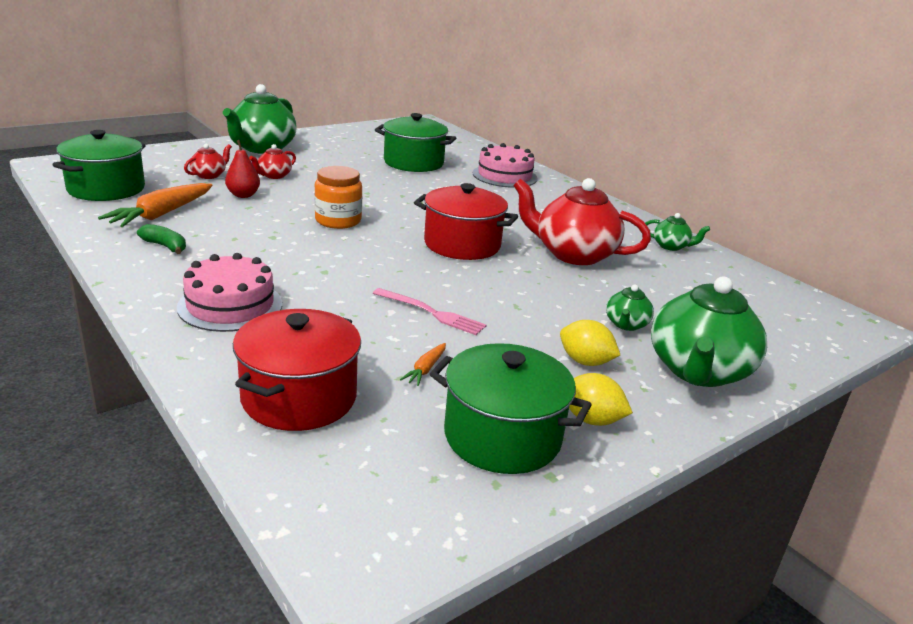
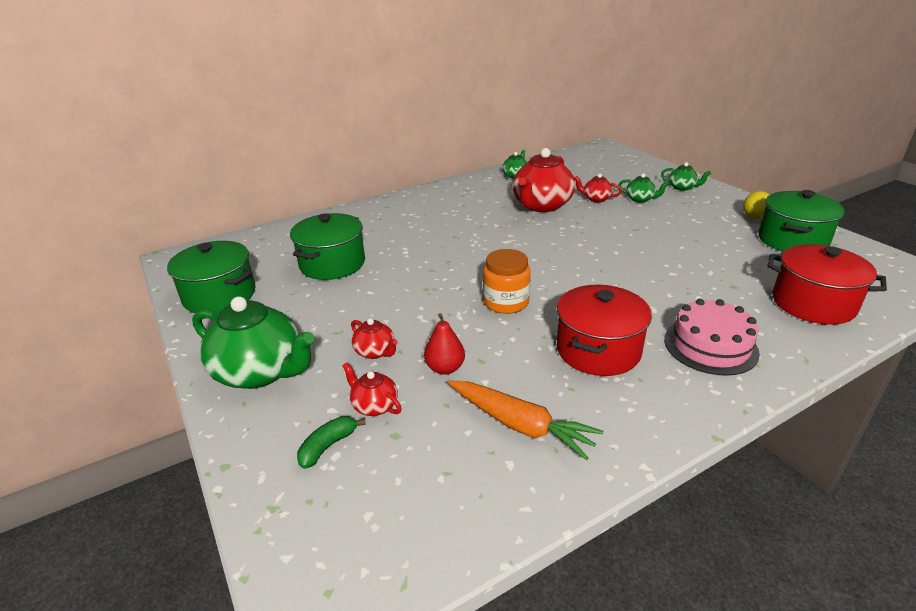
camera: 80 degrees left, 5 degrees up
(106, 189) = (437, 501): green pot -> green pot (219, 295)
(165, 246) = (610, 405): green banana -> green banana (328, 446)
(425, 369) = (742, 261): orange carrot -> none
(431, 313) = (665, 258): pink fork -> none
(462, 244) = (540, 244): red pot -> red pot (598, 350)
(504, 176) = (373, 221): pink cake -> none
(585, 362) = (694, 214): yellow lemon -> none
(612, 291) = (596, 199): none -> red teapot
(698, 371) = (682, 187): green teapot -> green teapot, size x0.47

